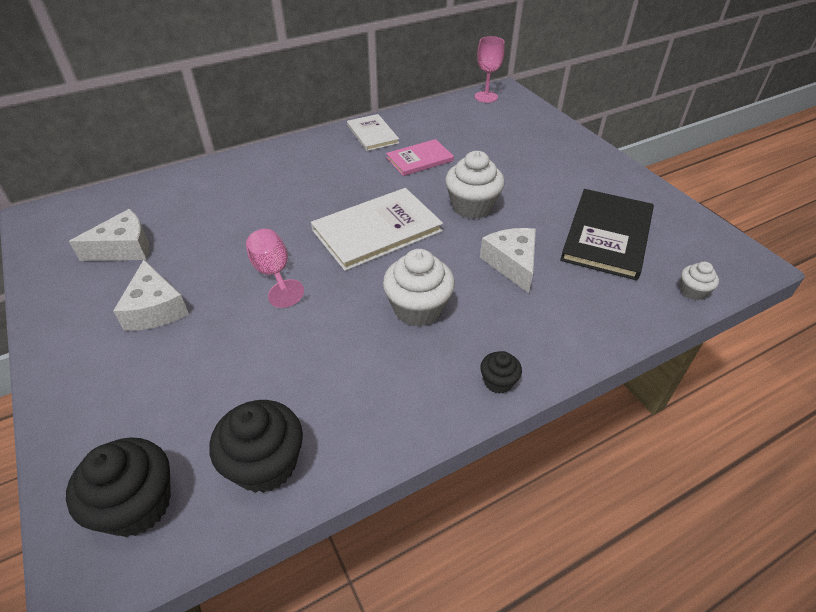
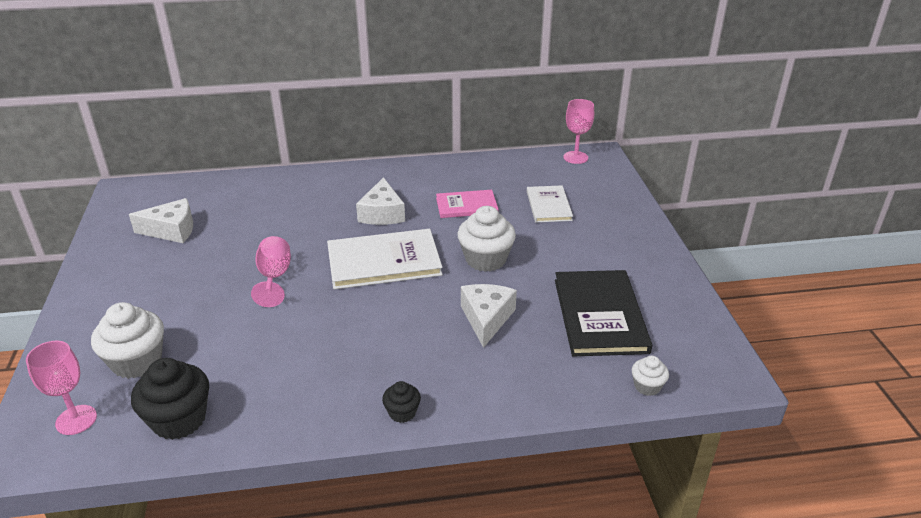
camera: 20 degrees right, 10 degrees down
(137, 505) = (76, 420): black cupcake -> pink goblet
(155, 309) = (167, 283): white cheese -> white cheese (382, 213)
(372, 134) = (438, 174): white book -> white book (549, 206)
(418, 308) = (375, 336): white cupcake -> white cupcake (137, 361)
(607, 235) = (599, 315): black book -> black book turned 45 degrees counterclockwise

